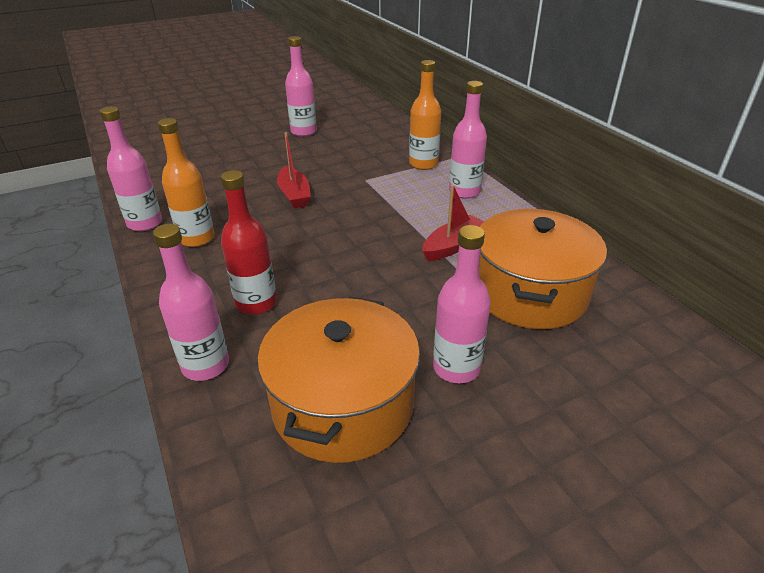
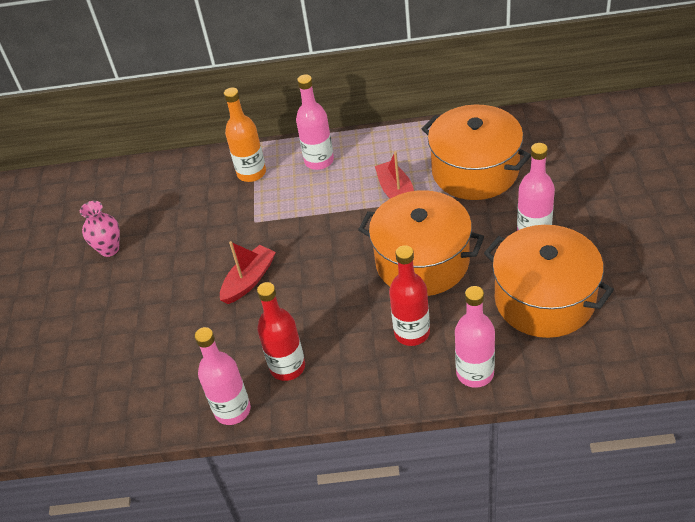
camera: 60 degrees left, 10 degrees up
(197, 238) = (287, 367): orange bottle -> red bottle
(294, 195) = (249, 280): red boat -> red boat turned 60 degrees counterclockwise
(303, 132) = (109, 249): pink bottle -> pink vase
(362, 286) = (422, 261): none -> orange pot

